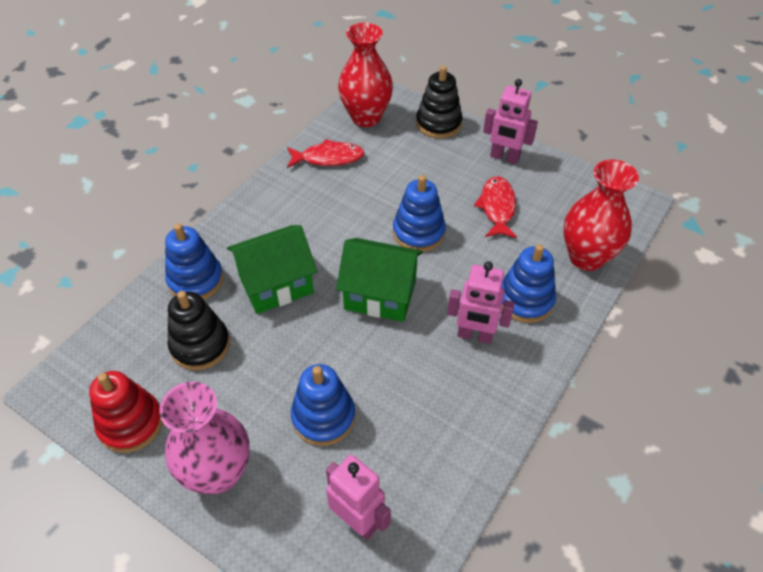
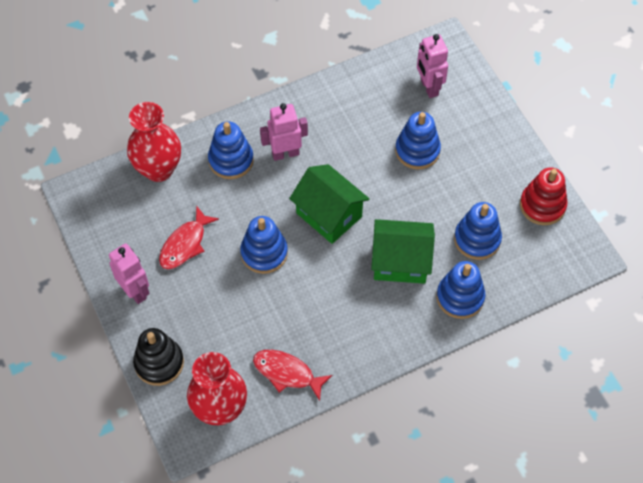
camera: 150 degrees left, 10 degrees up
(200, 345) = (477, 239): black stacking toy -> blue stacking toy
(218, 473) = (497, 149): pink vase -> none
(475, 335) = (285, 153): pink robot -> pink robot turned 60 degrees counterclockwise

